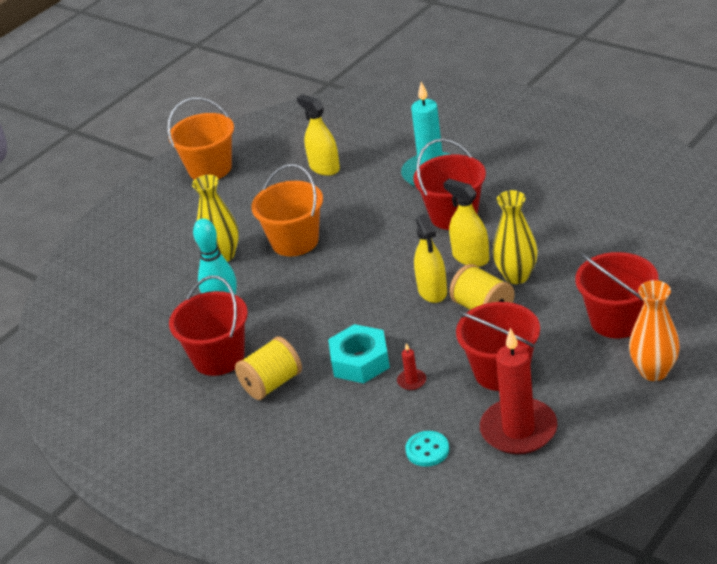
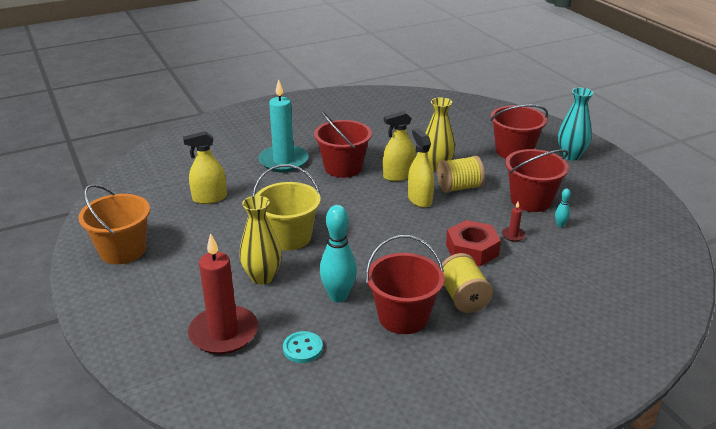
camera: 70 degrees left, 5 degrees down
(295, 241) = (289, 237): orange bucket -> yellow bucket
(360, 361) = (472, 250): turquoise nut -> red nut
(427, 450) = (592, 250): turquoise button -> turquoise button (303, 348)
(432, 291) = (419, 199): yellow spray bottle -> yellow spray bottle turned 120 degrees counterclockwise
(464, 410) = (560, 225): none -> turquoise bowling pin
(518, 430) = (594, 212): red candle -> red candle (224, 333)
(654, 371) = (571, 156): orange vase -> turquoise vase

